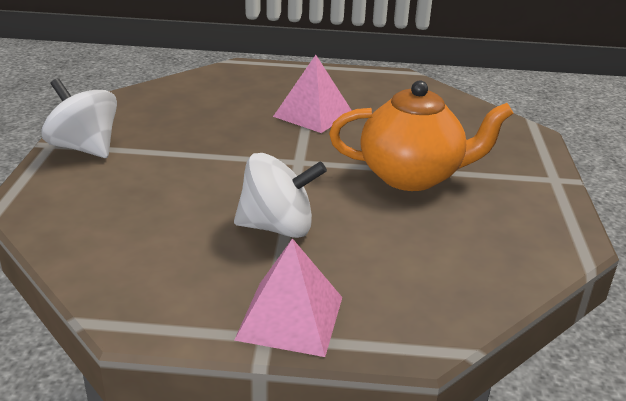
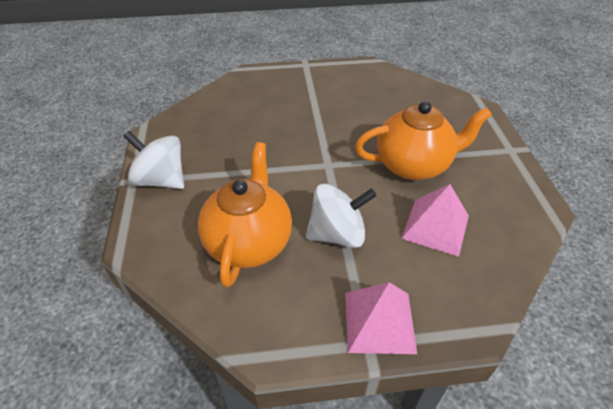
camera: 10 degrees left, 15 degrees up
(162, 218) = (249, 242): none -> orange teapot
(313, 114) = (321, 115): pink pyramid -> pink pyramid (435, 226)

